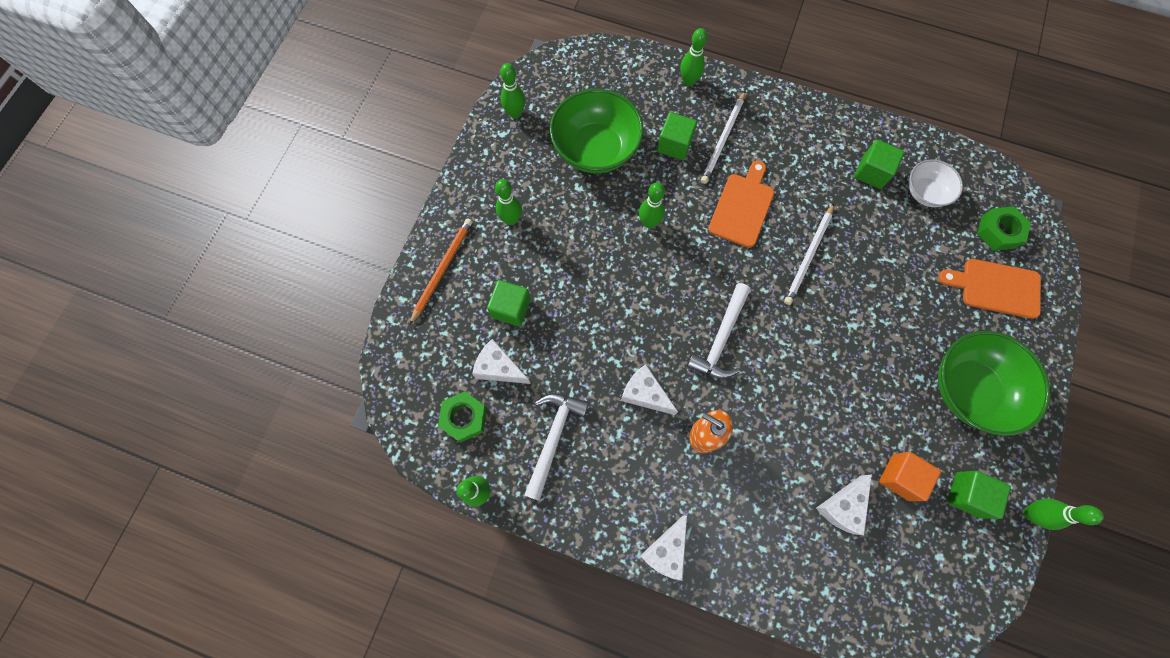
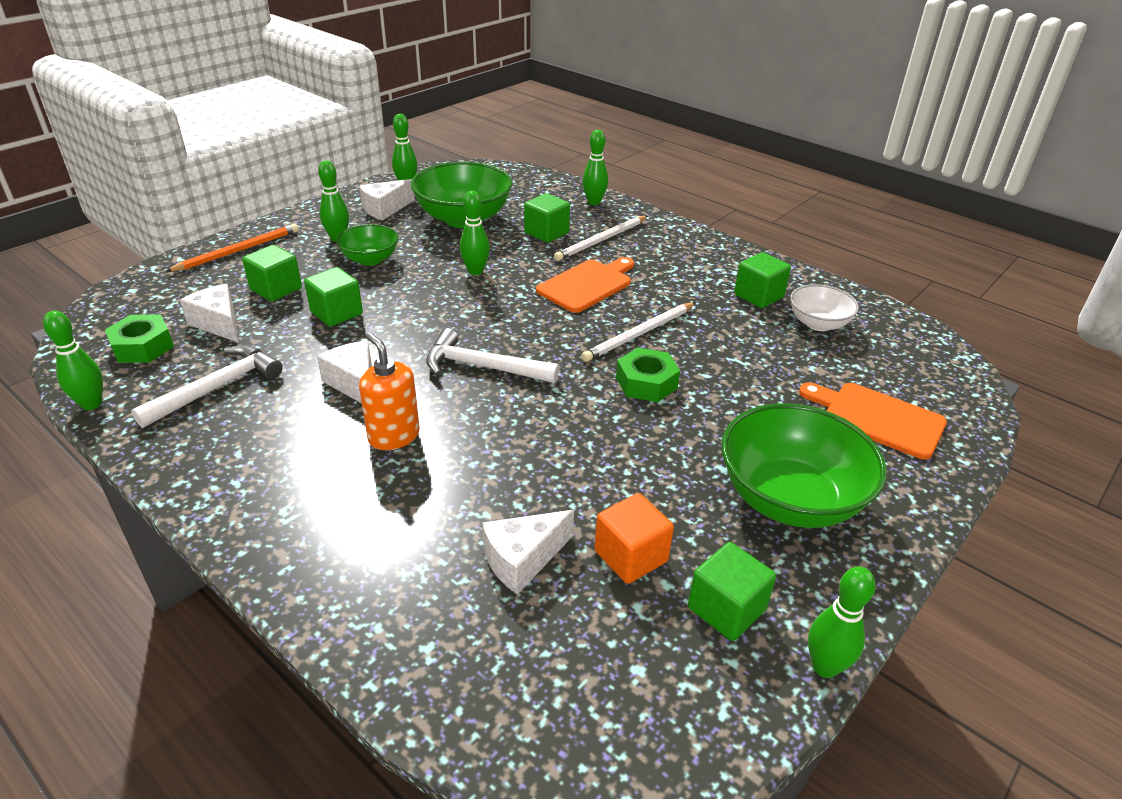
camera: 20 degrees right, 35 degrees down
(557, 239) = (370, 259): none -> green bowl
(578, 319) = (336, 313): none -> green cube
(666, 550) = (246, 524): white cheese -> white cheese (385, 209)
(721, 339) = (483, 367): white hammer -> white hammer turned 60 degrees clockwise
(998, 232) = (903, 374): green nut -> green nut (646, 383)

